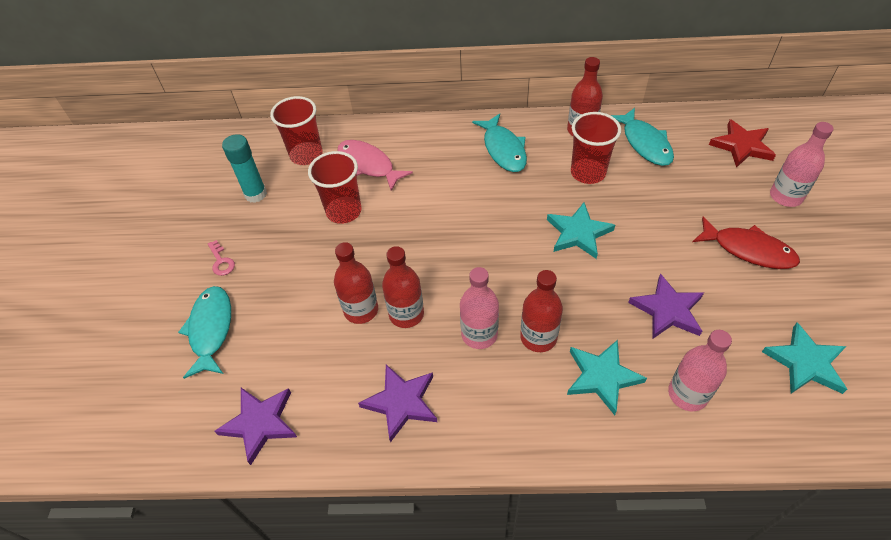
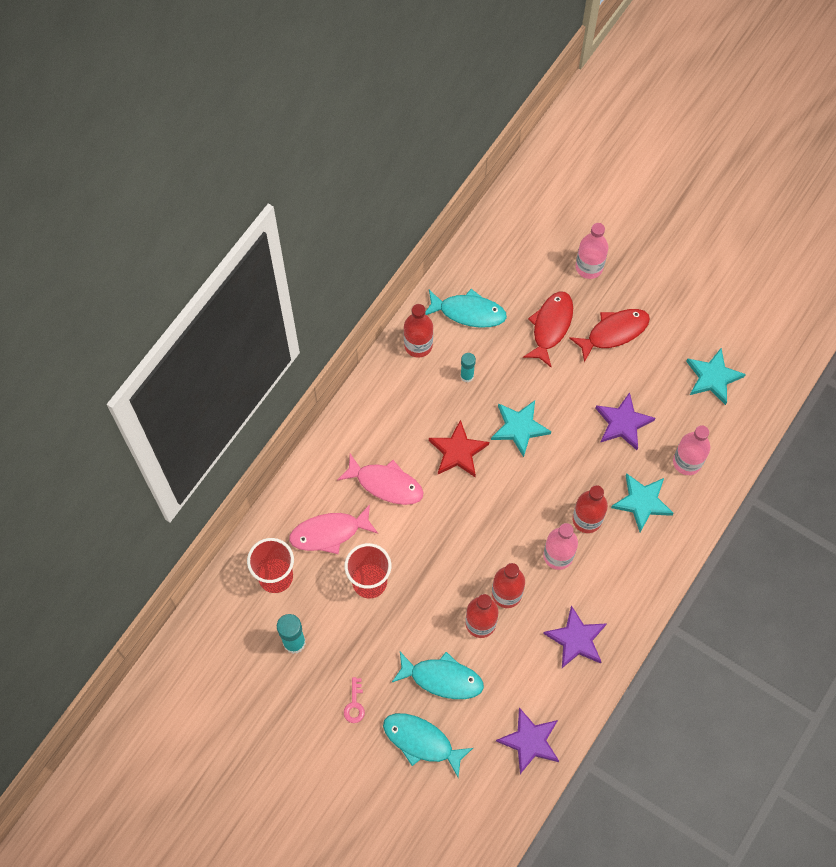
camera: 60 degrees left, 15 degrees up
(221, 261) = (354, 704): pink key -> pink key turned 90 degrees clockwise
(441, 175) = (385, 484): none -> pink fish
(503, 149) = (393, 418): turquoise fish -> turquoise fish (442, 678)
(588, 173) = (467, 376): red cup -> turquoise glue stick
(697, 201) = (550, 326): none -> red fish
(742, 146) = (523, 250): red star -> red star (458, 451)

